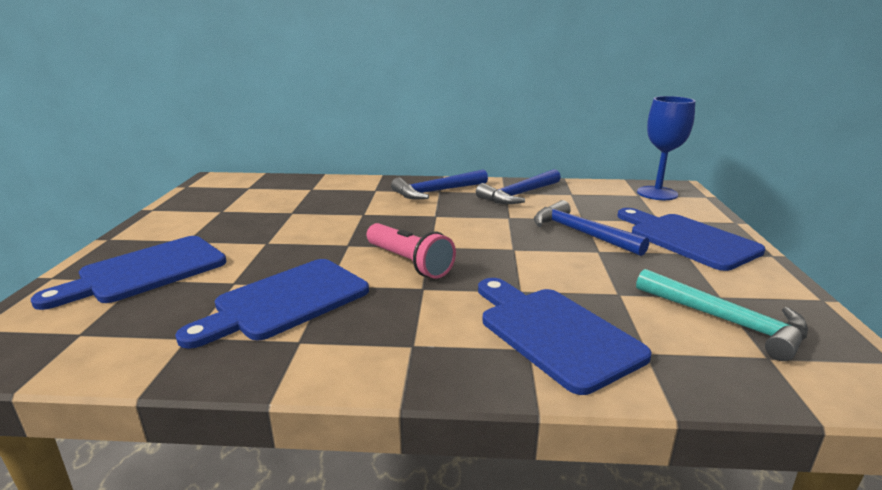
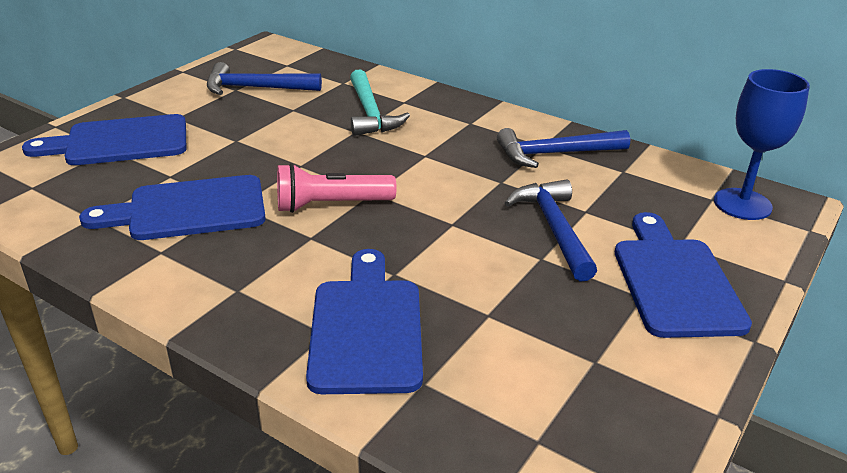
camera: 30 degrees right, 10 degrees up
(409, 262) = (331, 205): pink flashlight -> pink flashlight turned 90 degrees clockwise
(437, 191) = (466, 122): blue hammer -> blue hammer (256, 88)
(725, 321) = (555, 388): turquoise hammer -> turquoise hammer (370, 113)

